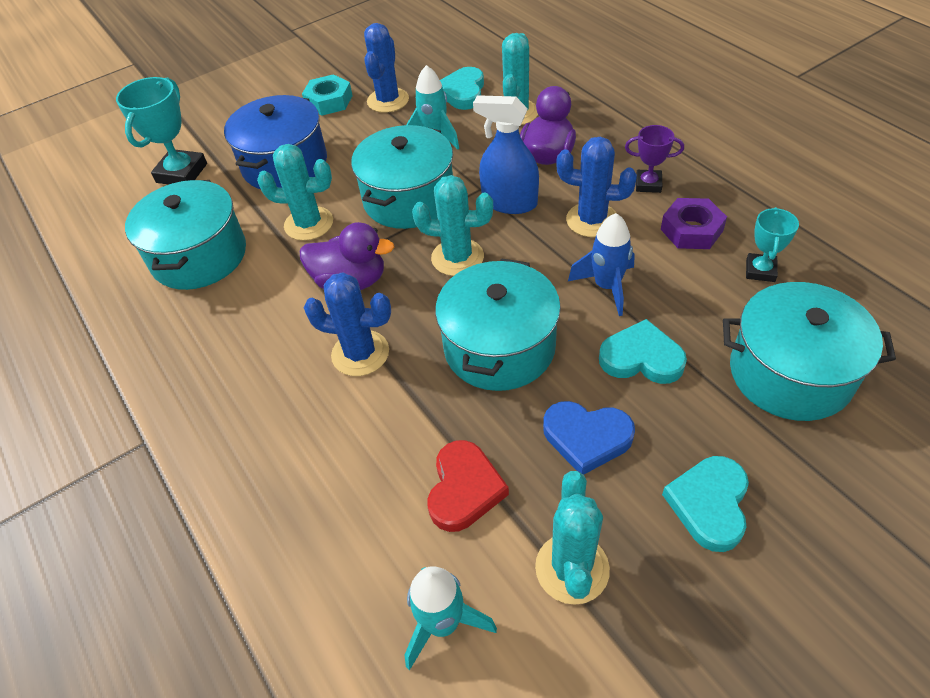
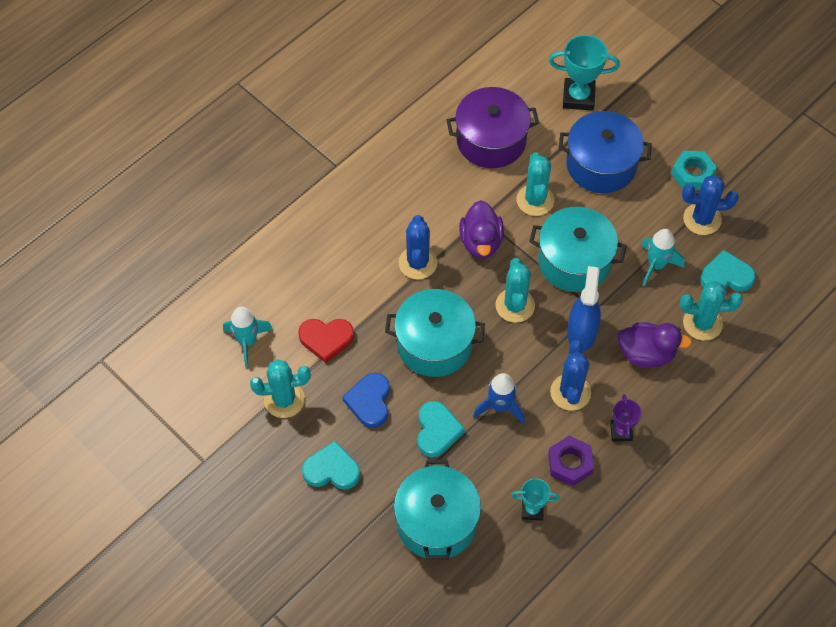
camera: 75 degrees right, 10 degrees up
(199, 256) = (491, 140): turquoise pot -> purple pot

